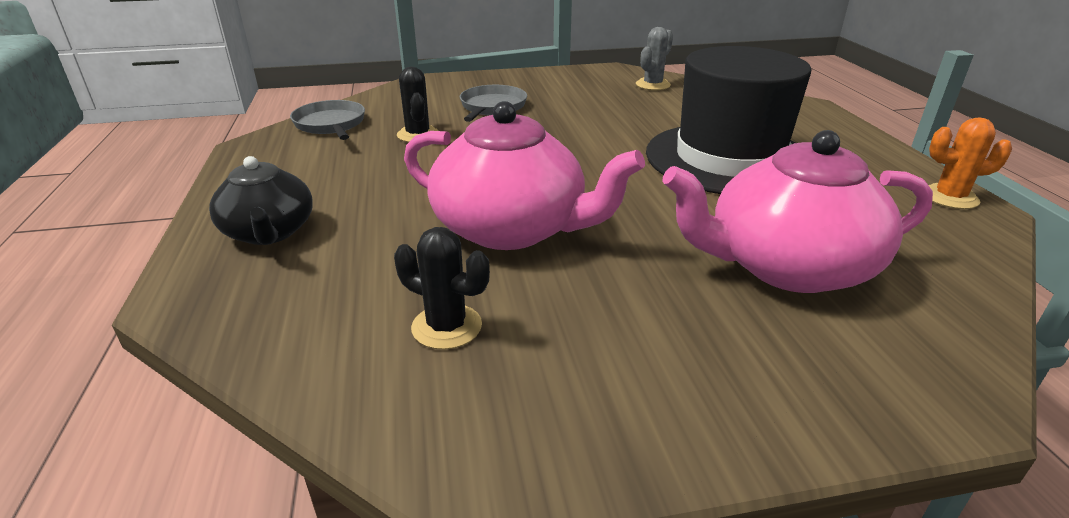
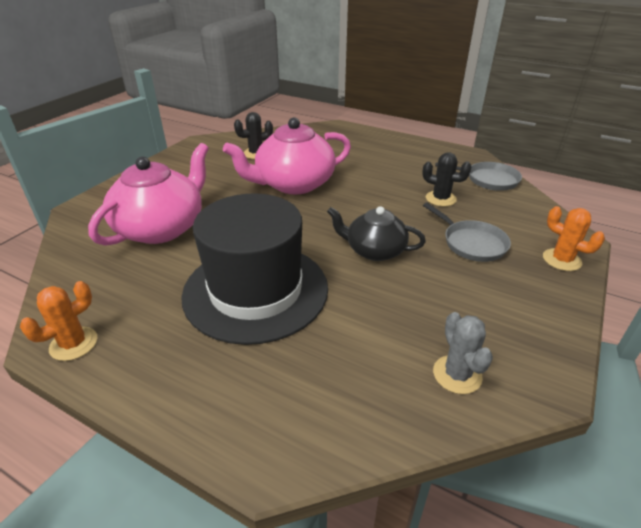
camera: 130 degrees right, 5 degrees up
(269, 232) = (364, 143): black teapot -> black teapot (374, 250)
(467, 81) = (561, 260): none -> orange cactus

